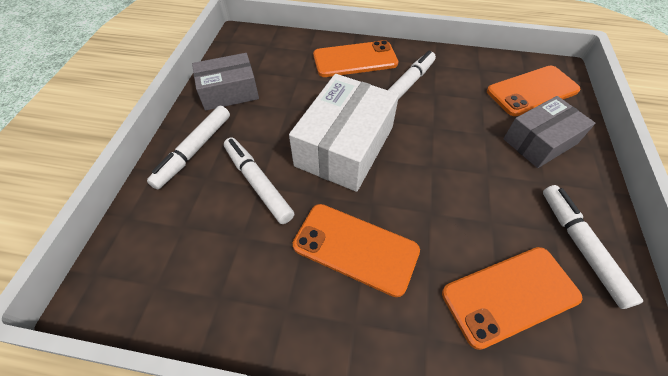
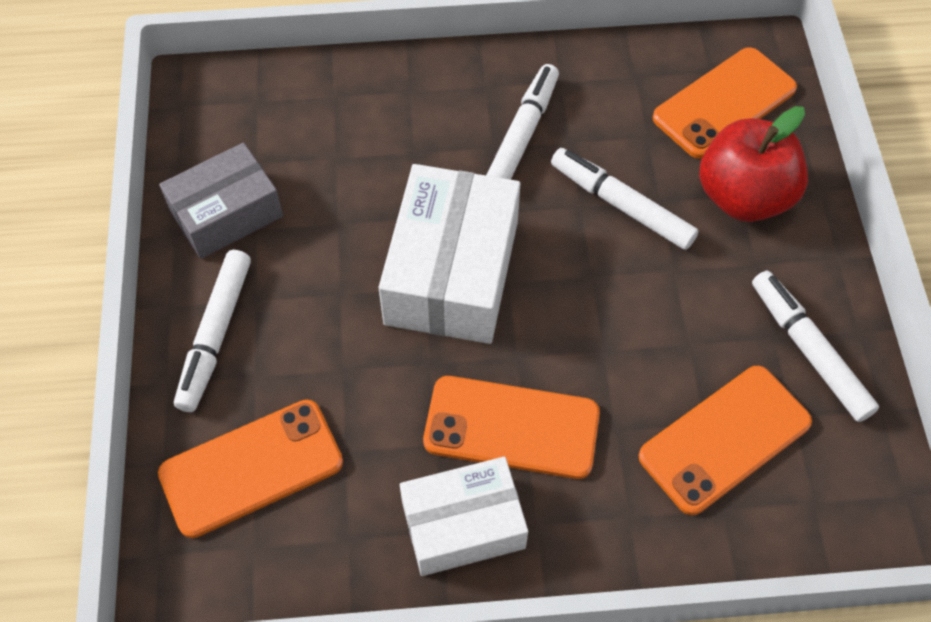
camera: 15 degrees left, 5 degrees up
(258, 183) = (339, 365): white marker -> white marker (621, 205)
(301, 309) = (463, 525): none -> white box
(355, 60) = (422, 100): orange phone -> orange phone (251, 468)
(540, 141) = (743, 196): grey box -> red apple

